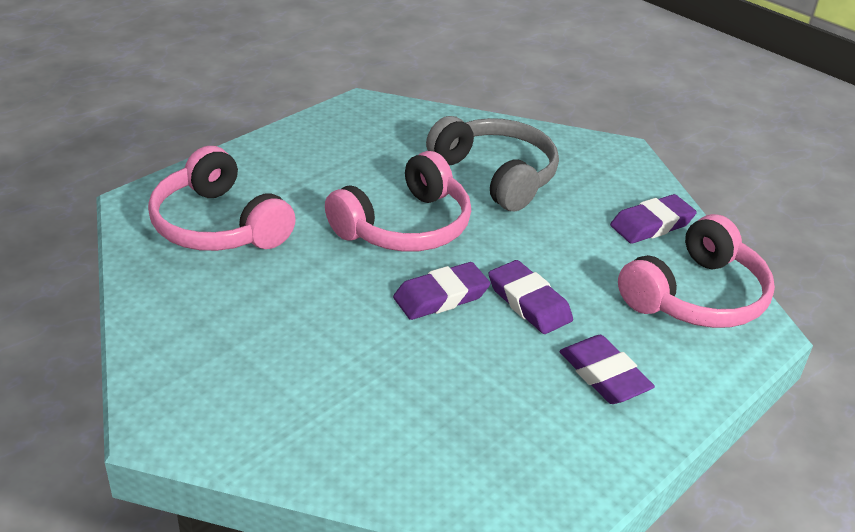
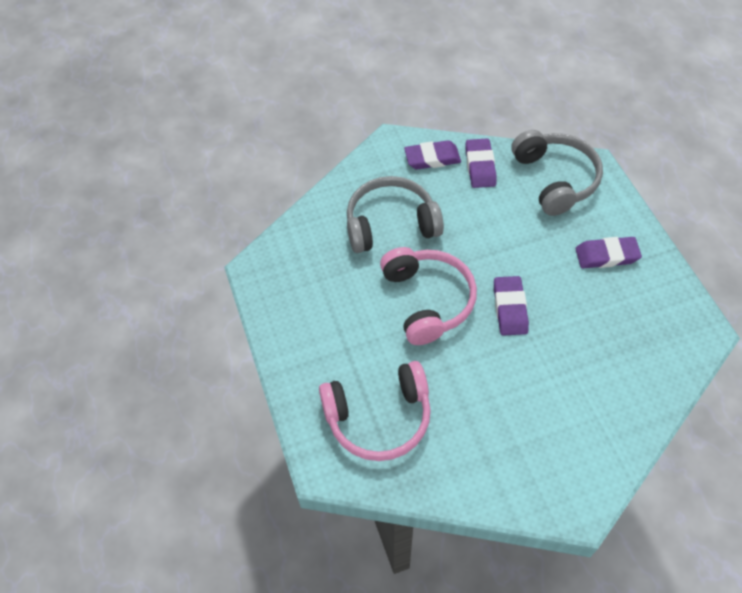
camera: 60 degrees left, 20 degrees up
(529, 302) = (532, 264): purple eraser -> purple eraser (432, 158)
(696, 296) = (555, 179): pink headphones -> grey headphones

